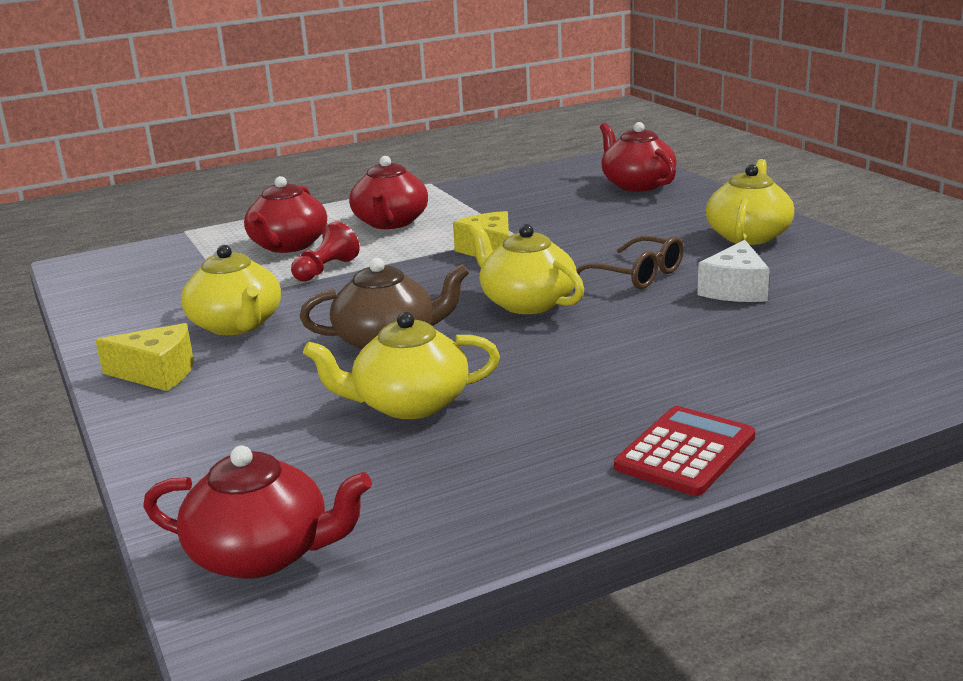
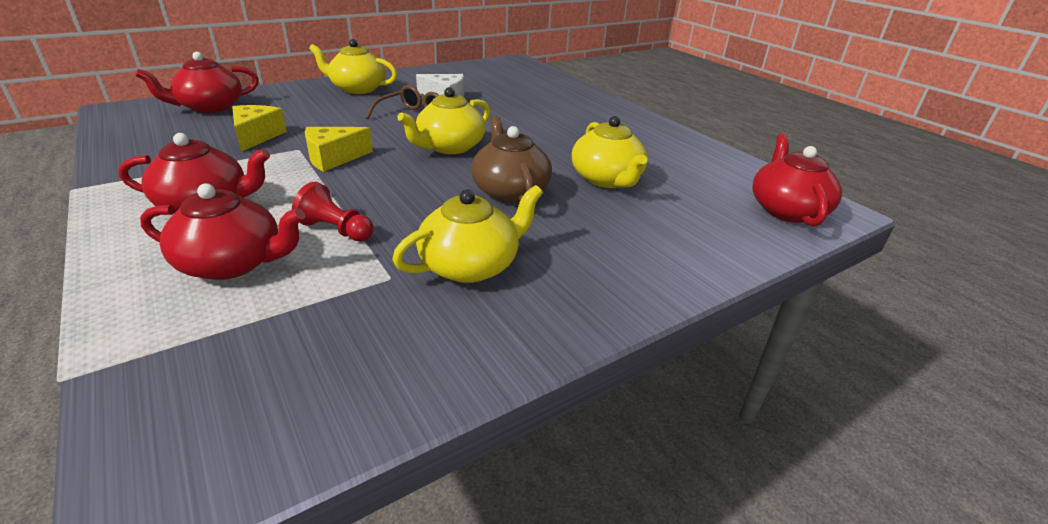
camera: 100 degrees left, 10 degrees up
(157, 373) = (582, 294): yellow cheese -> yellow cheese (256, 136)
(685, 452) = (633, 120): red calculator -> none

